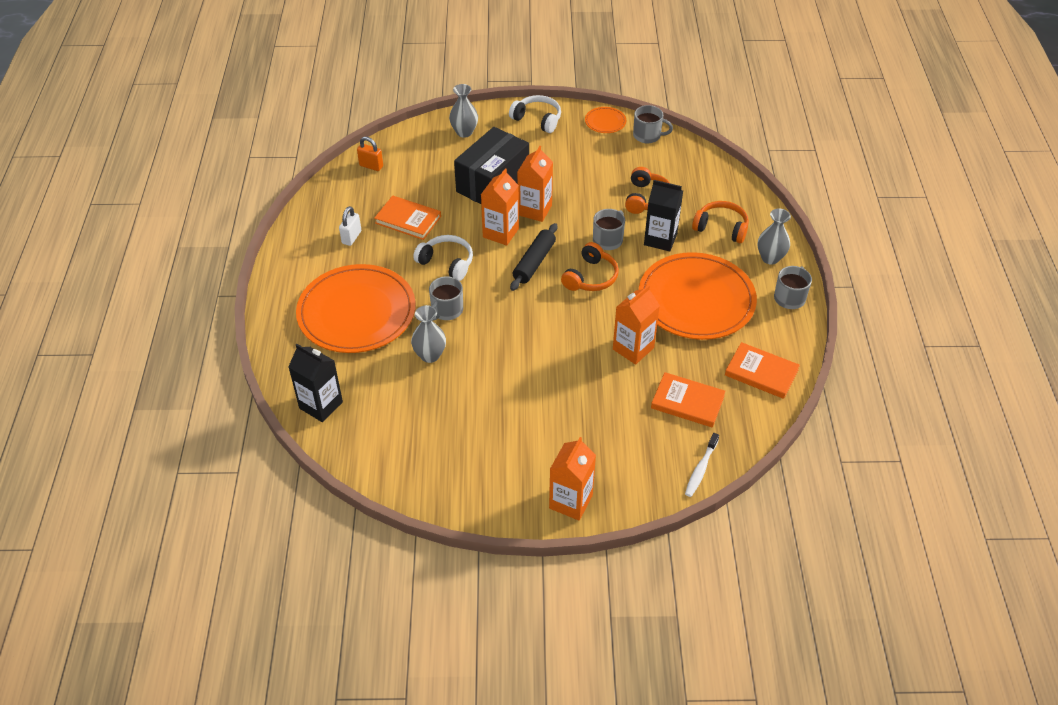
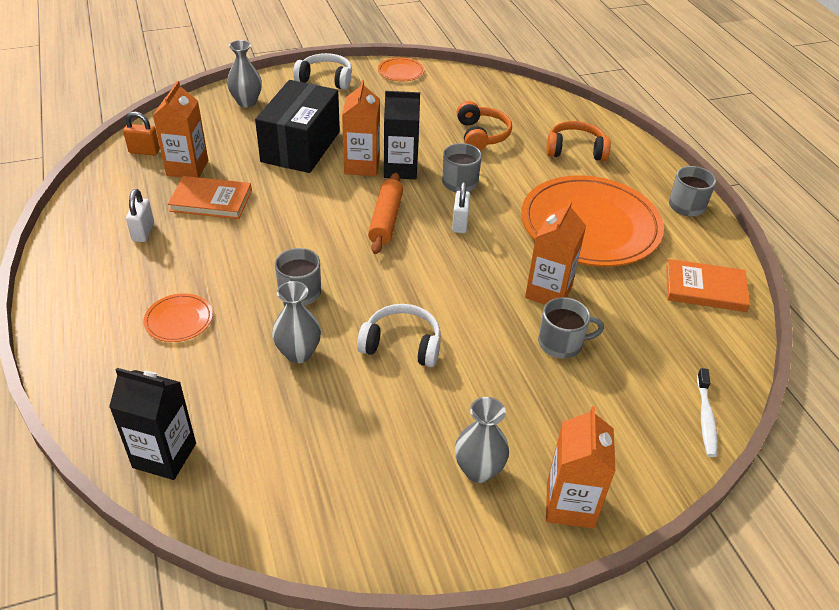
camera: 20 degrees left, 5 degrees down
(357, 312) = (179, 320): orange plate -> orange plate, size x0.41
(447, 262) = (278, 239): white headphones -> white headphones (402, 344)
(500, 233) = (332, 196): orange carton -> orange carton (187, 168)
(534, 262) = (386, 220): black rolling pin -> orange rolling pin
(591, 277) = (460, 224): orange headphones -> white padlock
(647, 135) = (452, 78): grey mug -> grey mug (561, 343)
(660, 239) = (517, 172): black carton -> black carton (400, 169)
(687, 402) = (644, 340): orange book -> none
(770, 258) = (642, 170): grey vase -> grey vase (478, 470)

